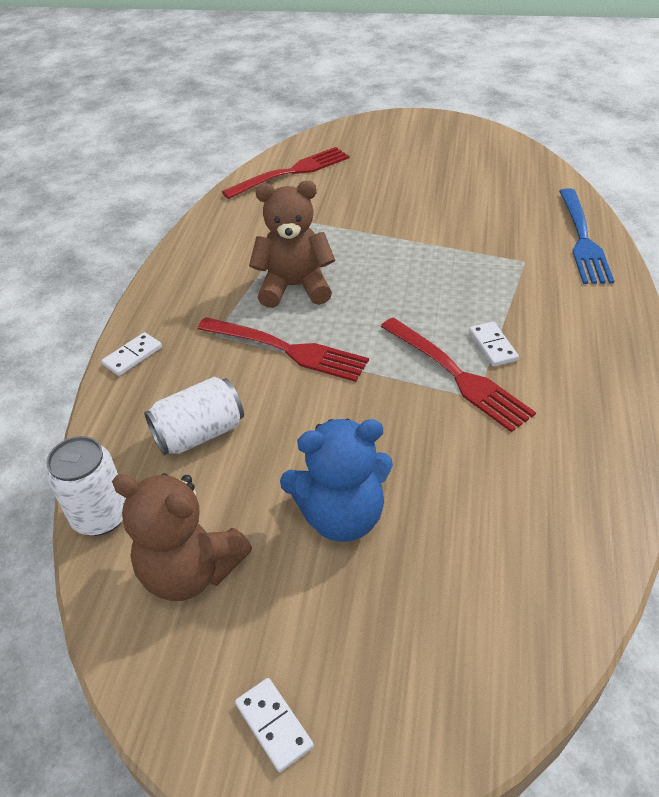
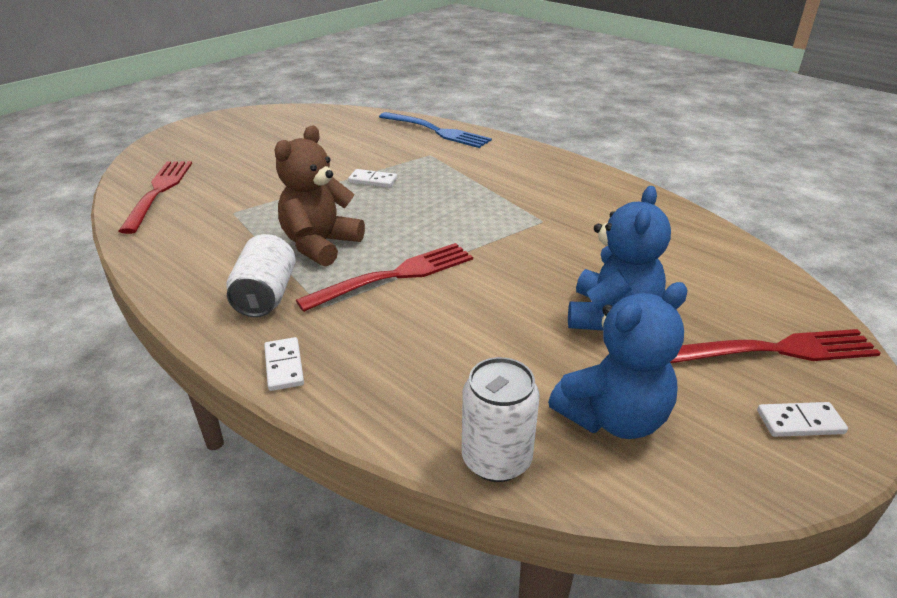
camera: 60 degrees left, 10 degrees down
(191, 571) = (613, 418): brown teddy bear -> blue teddy bear
(199, 434) = (447, 358): white can -> white can (266, 295)
(457, 375) = (514, 219): red fork -> red fork (776, 350)
(493, 346) = (500, 196): white domino -> white domino (373, 180)

